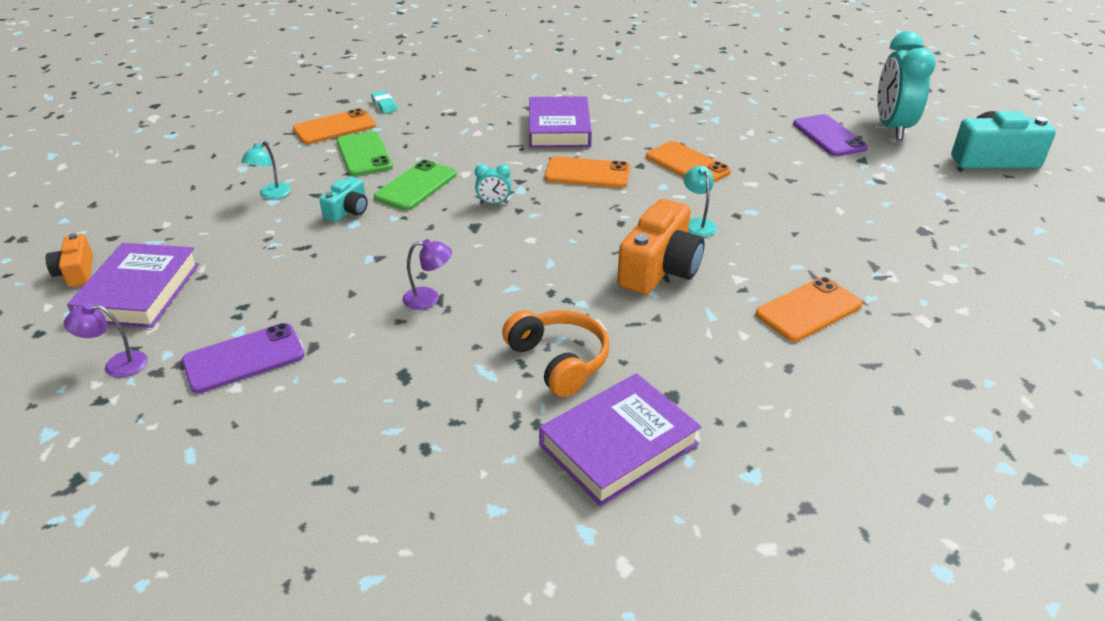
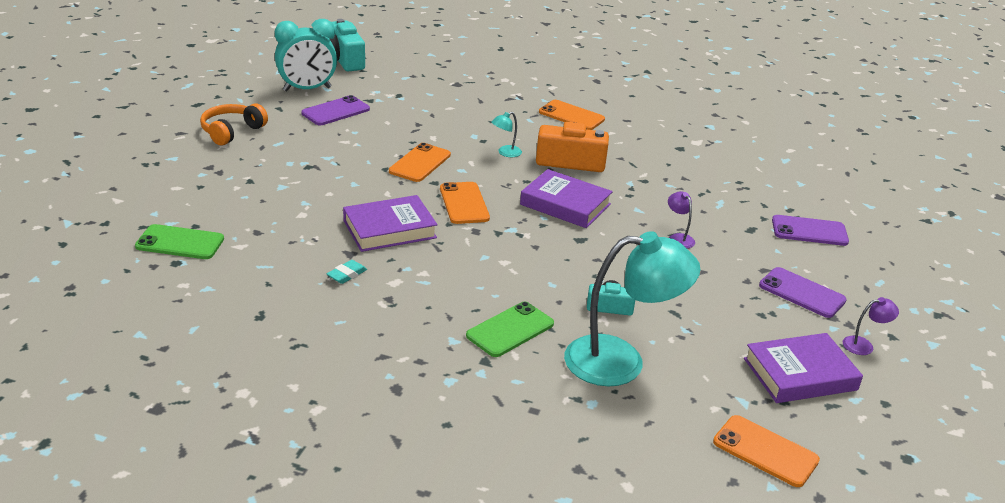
camera: 115 degrees left, 5 degrees down
(76, 272) = (817, 426): orange camera -> none
(117, 364) = (864, 345): purple lamp -> purple lamp turned 75 degrees counterclockwise
(271, 195) = (621, 361): turquoise lamp -> turquoise lamp, size x2.49
(334, 127) = (467, 370): orange phone -> orange phone (765, 451)
(356, 440) = (809, 231): none -> purple phone
(384, 105) = (393, 351): turquoise eraser -> turquoise eraser (347, 275)
(416, 186) = (544, 282): green phone -> green phone (180, 243)
(494, 203) = (541, 237): turquoise clock -> none
(558, 361) = (688, 182): orange headphones -> orange headphones (232, 131)
(618, 445) = (728, 158): purple book -> purple book (565, 204)

